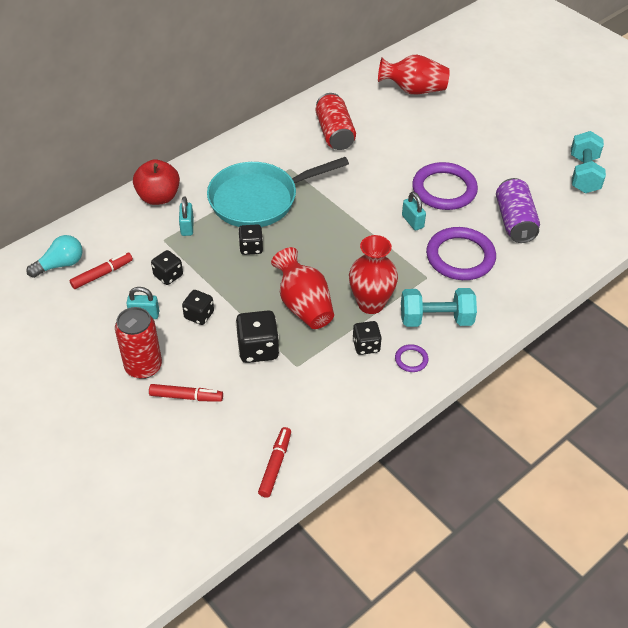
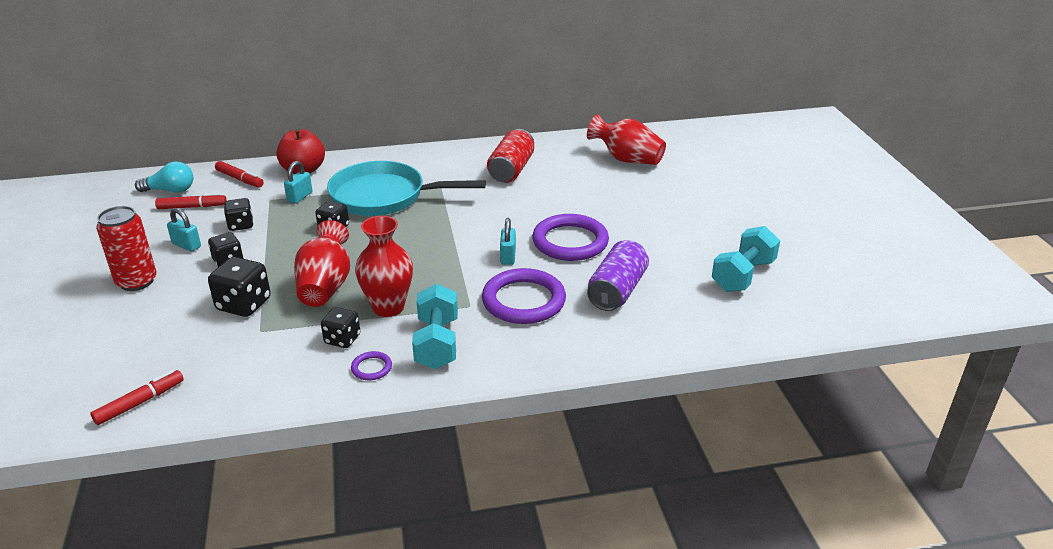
camera: 30 degrees right, 15 degrees down
(186, 397) = (139, 317): red marker -> red marker (240, 179)
(436, 319) = (437, 343): turquoise dumbbell -> turquoise dumbbell turned 60 degrees clockwise

